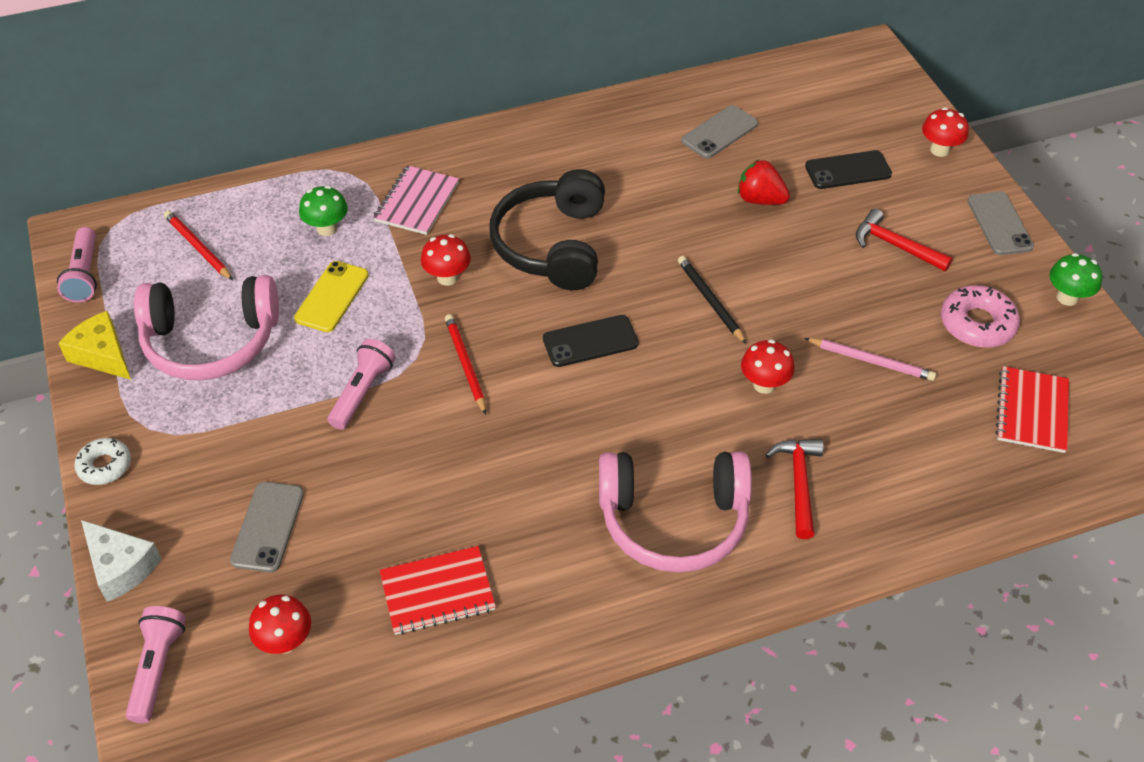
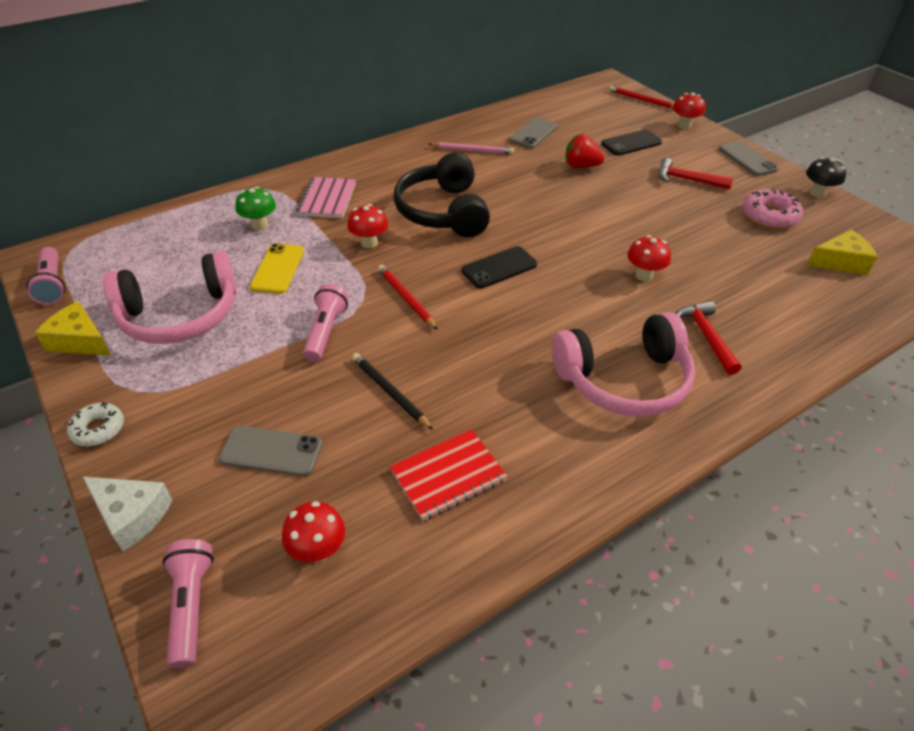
camera: 15 degrees left, 5 degrees down
(198, 248) = (152, 252): red pencil -> red pencil (642, 100)
(268, 527) = (271, 451): grey phone -> grey phone turned 75 degrees counterclockwise
(710, 301) = (576, 229): black pencil -> black pencil (390, 392)
(871, 361) = (711, 249): pink pencil -> pink pencil (472, 150)
(1032, 411) = (840, 262): red notebook -> yellow cheese
(1067, 297) = (817, 193): green mushroom -> black mushroom

